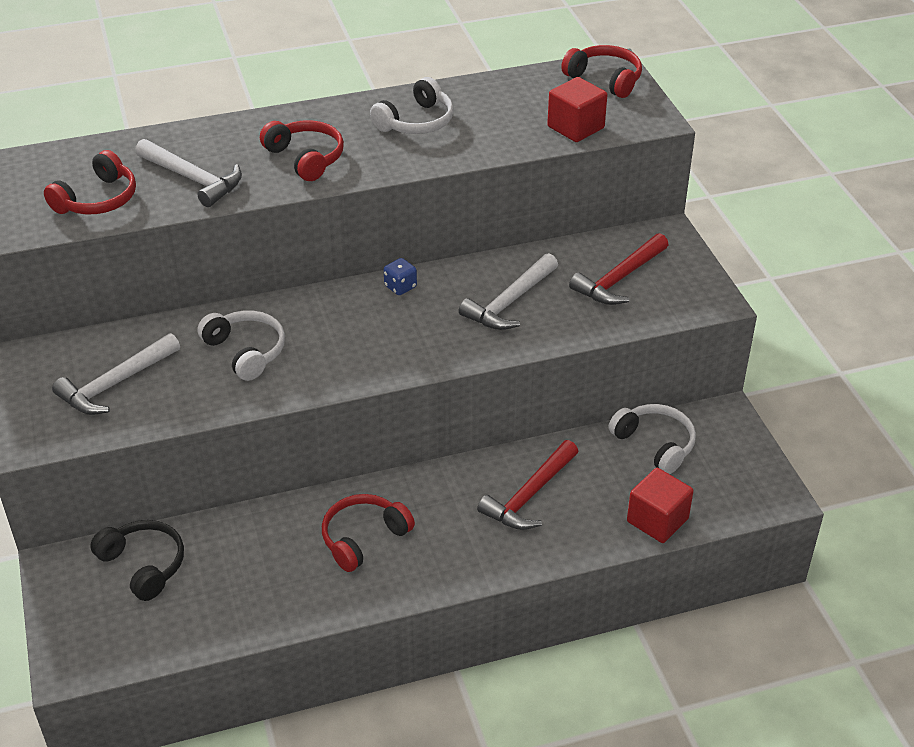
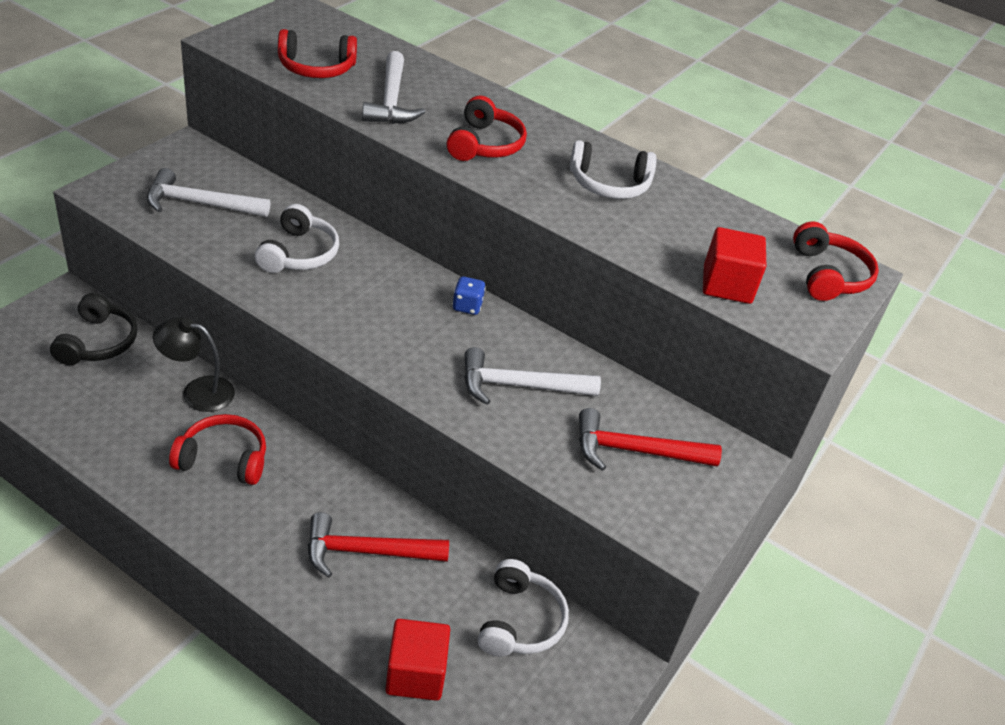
camera: 45 degrees right, 0 degrees up
(270, 522) = (197, 392): none -> black lamp

